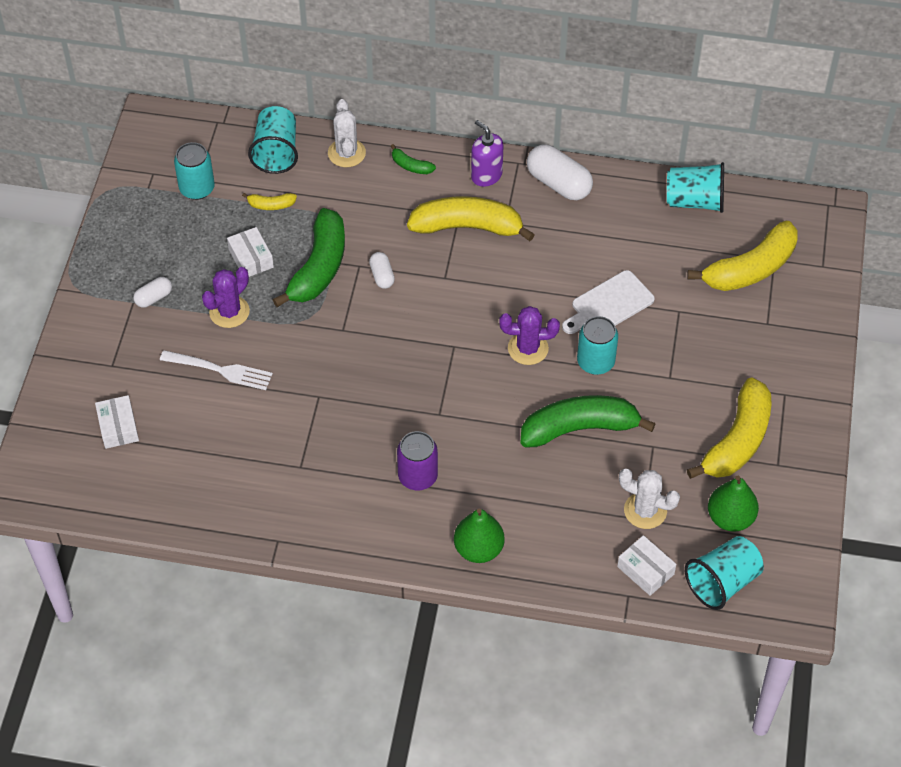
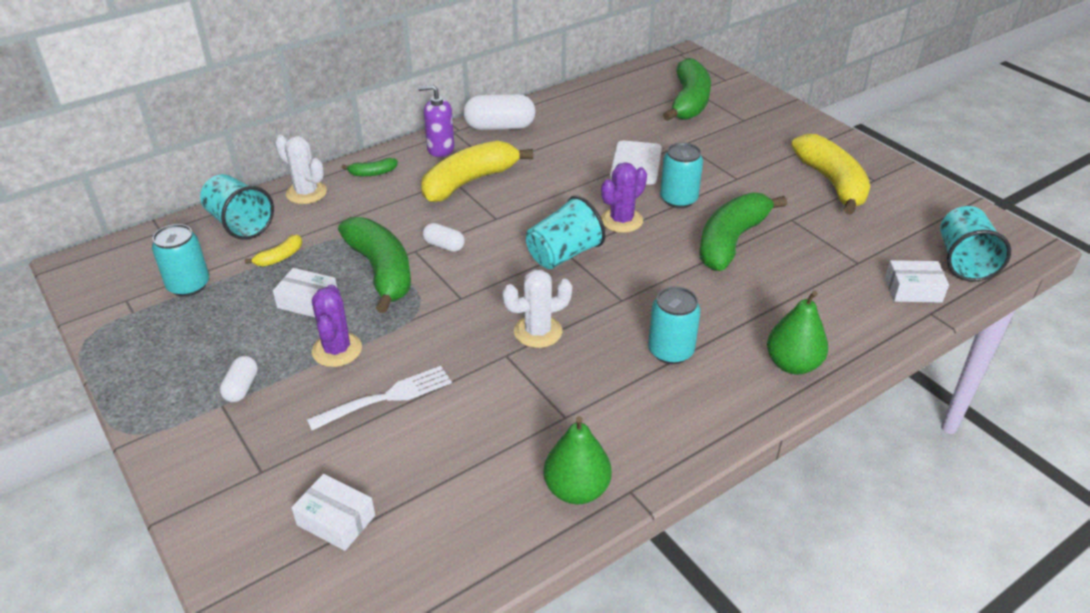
camera: 45 degrees left, 15 degrees down
(418, 476) = (670, 351): purple can -> turquoise can
(645, 510) = (851, 256): white cactus -> white cactus (538, 332)
(694, 201) = (602, 91): turquoise cup -> turquoise cup (563, 254)
(730, 518) = (902, 224): green pear -> green pear (576, 490)
(750, 269) = (689, 102): yellow banana -> green banana

